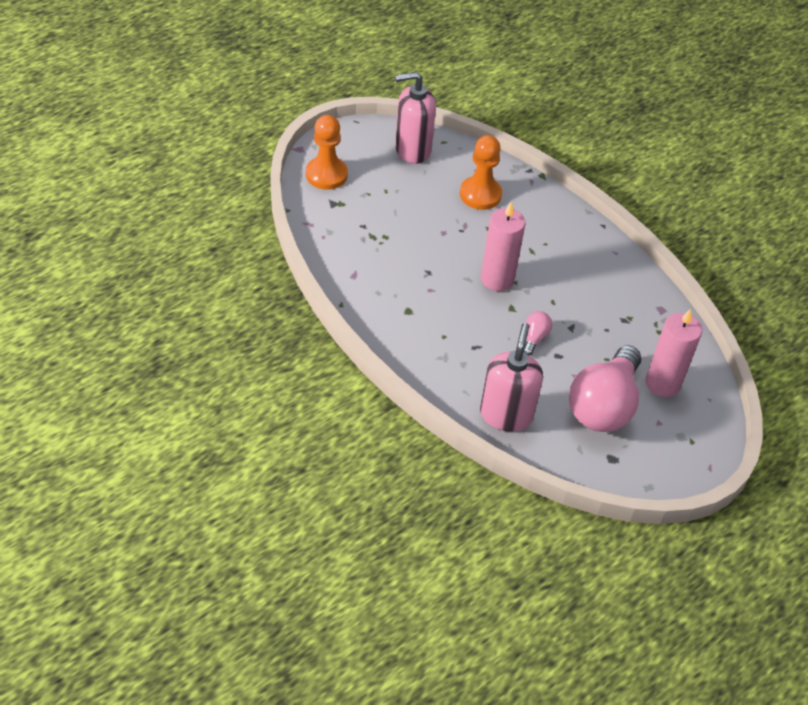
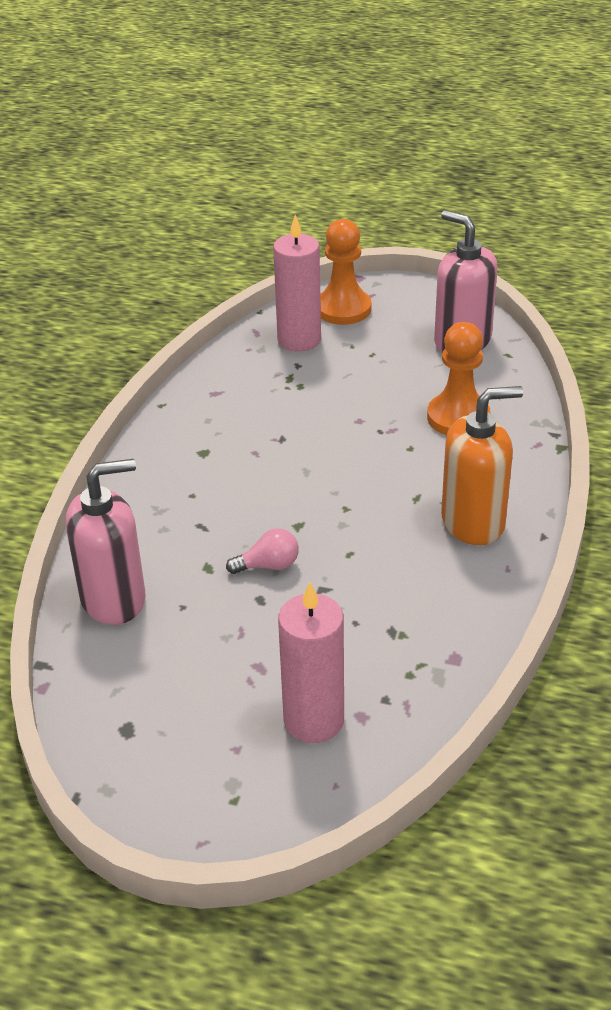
camera: 60 degrees right, 10 degrees down
(497, 279) = (332, 492): pink candle -> pink candle (299, 340)
(571, 242) = (473, 522): none -> orange soap dispenser
(603, 406) = (213, 679): pink light bulb -> none

